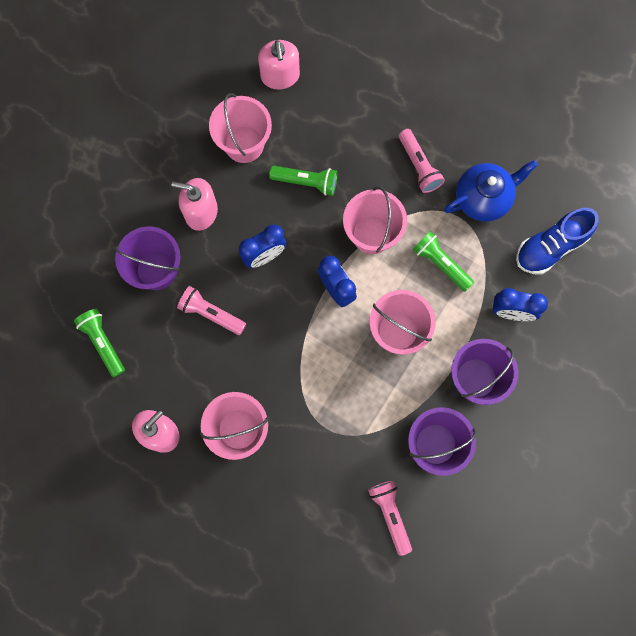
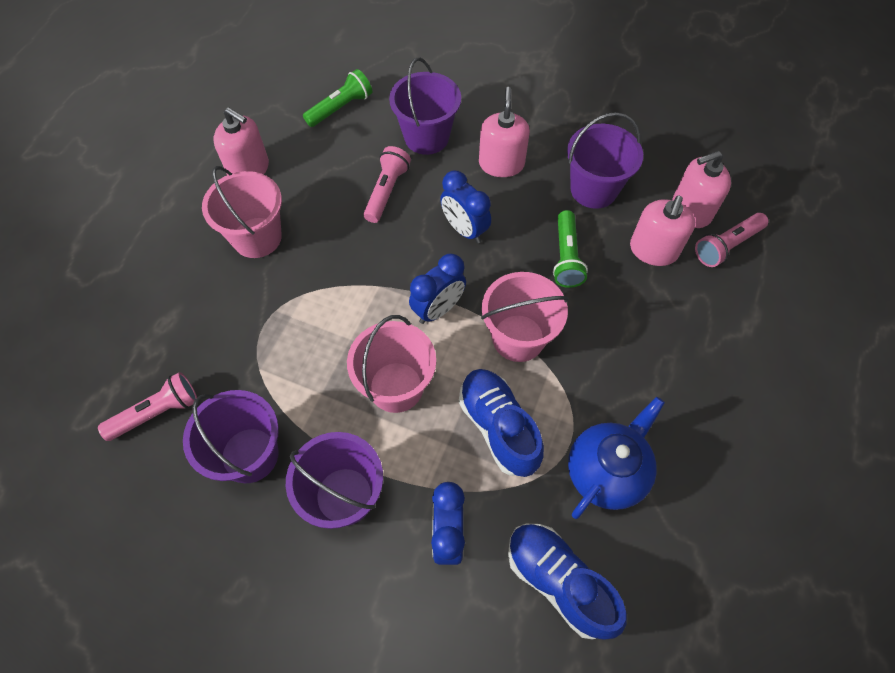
camera: 80 degrees right, 15 degrees down
(244, 144) = (593, 189): pink bucket -> purple bucket
(312, 115) = (653, 250): none -> pink soap dispenser
(419, 166) = (627, 380): pink flashlight -> pink flashlight (726, 246)
(441, 263) = (498, 427): green flashlight -> blue shoe
(483, 198) = (606, 471): blue teapot -> blue teapot turned 105 degrees counterclockwise

